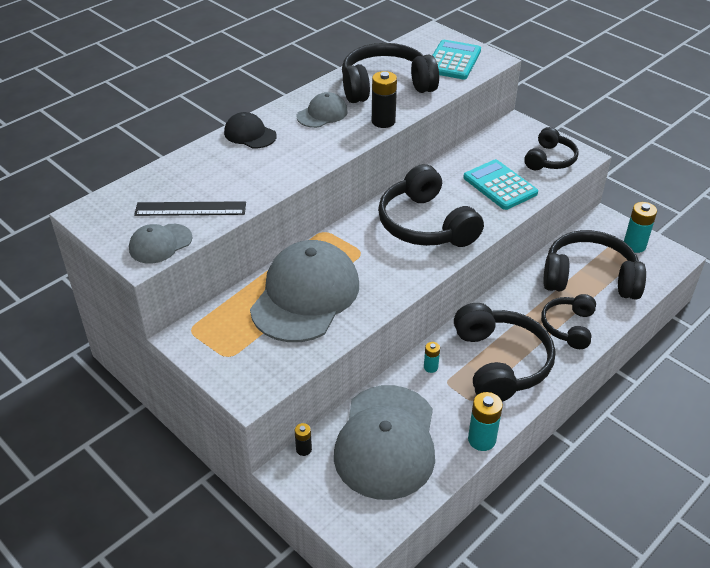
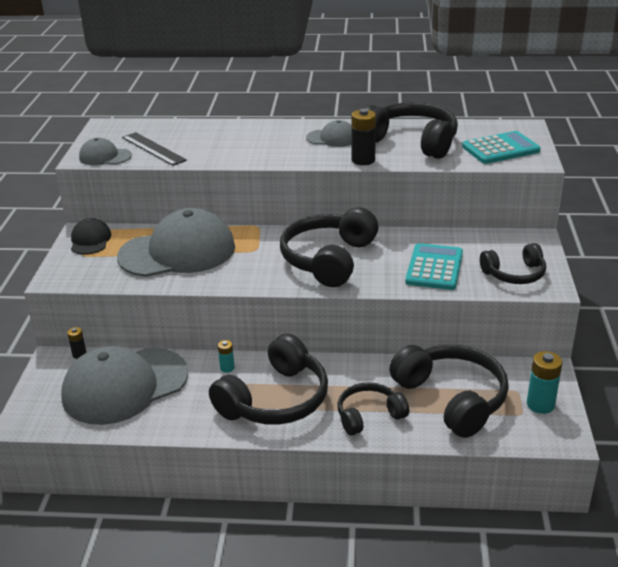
camera: 50 degrees right, 10 degrees down
(250, 134) = (265, 129): black cap -> black cap (90, 240)
(481, 440) = (177, 431): turquoise battery -> none

